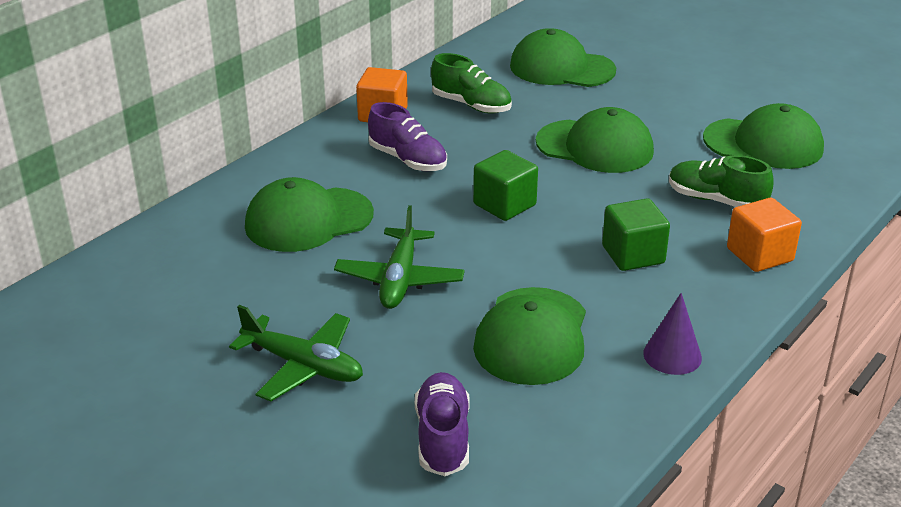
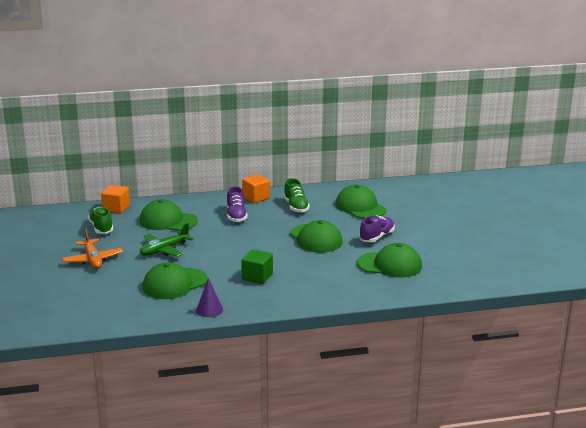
camera: 40 degrees right, 10 degrees down
(303, 366) = (93, 260): green plane -> orange plane
(443, 438) = (97, 296): purple shoe -> purple shoe (376, 237)
(504, 205) = (242, 243): green cube -> none
(716, 200) = (326, 274): green shoe -> green shoe (101, 228)
(759, 255) = (305, 297): orange cube -> orange cube (116, 209)
(763, 144) = (390, 265): green cap -> green cap turned 45 degrees counterclockwise

